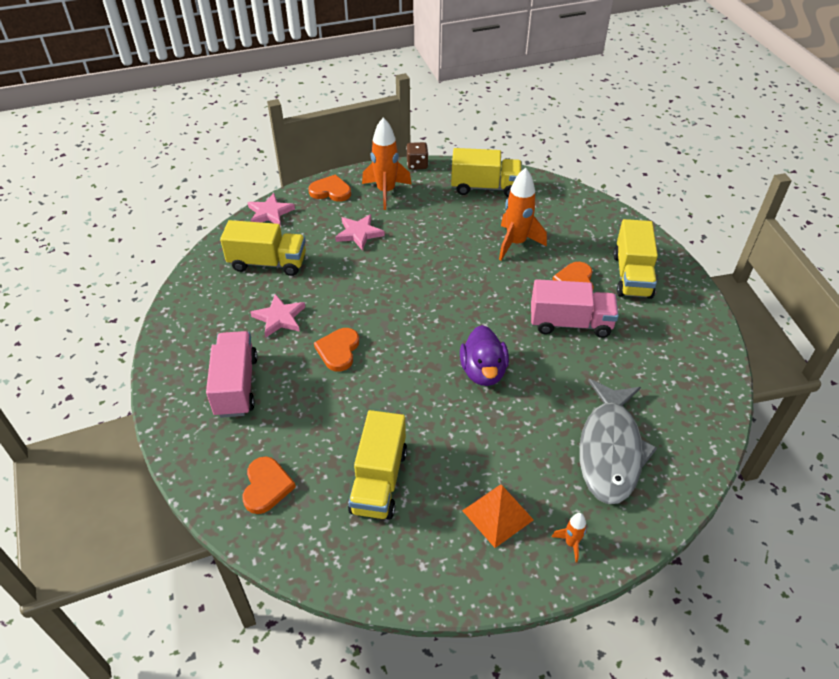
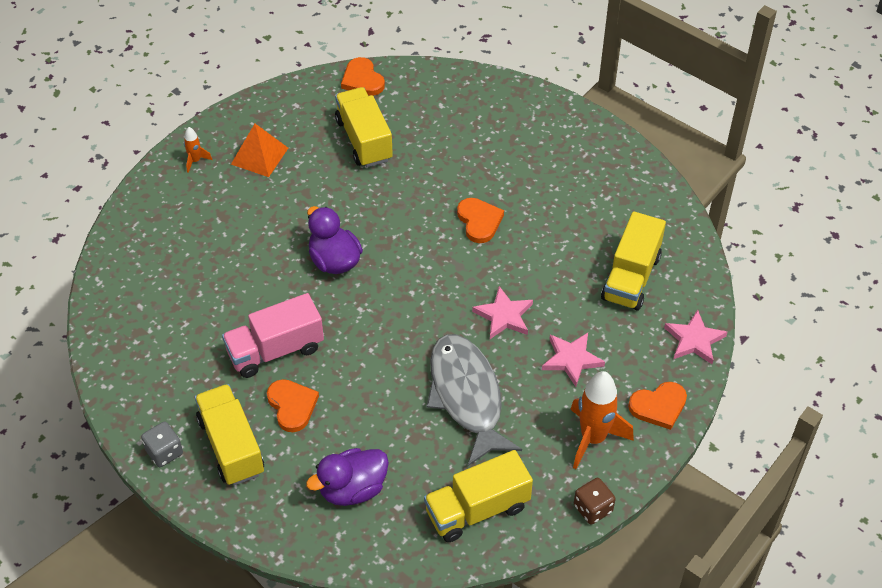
camera: 150 degrees right, 5 degrees up
(236, 386) = (537, 155): pink truck -> none
(266, 486) = (444, 102): orange heart -> orange heart (362, 80)
(268, 263) = (631, 277): yellow truck -> yellow truck turned 45 degrees counterclockwise
(279, 318) = (561, 227): pink star -> pink star (504, 316)
(516, 243) = (386, 431): orange rocket -> none
(557, 223) = (352, 489): none -> purple duck
(610, 450) = (189, 240): grey fish -> grey fish (467, 396)
(684, 290) = (164, 452): none -> grey dice

